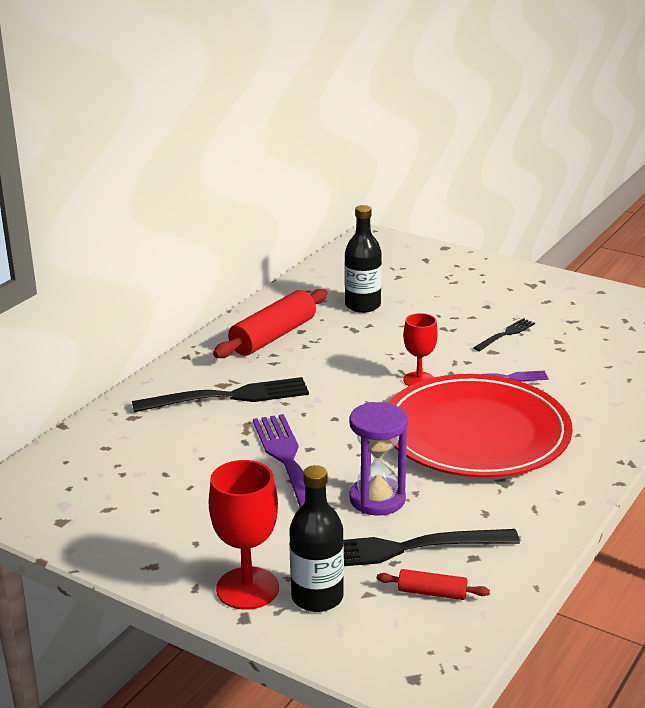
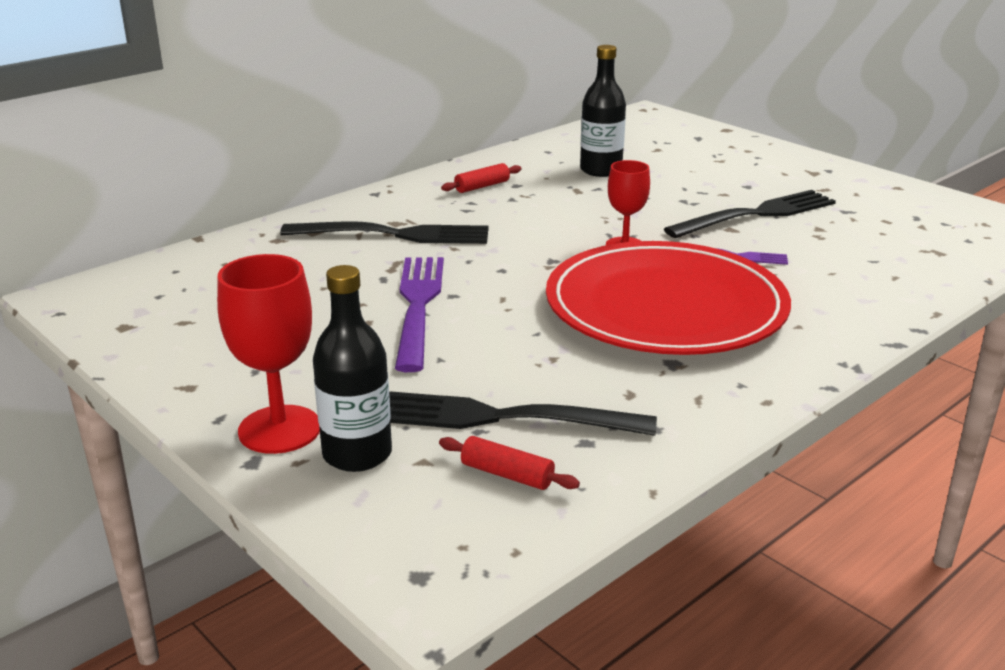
camera: 15 degrees right, 0 degrees up
(273, 336) = (482, 186): red rolling pin -> red rolling pin, size x0.49
(377, 499) = (501, 358): purple hourglass -> none
(505, 334) = (756, 214): black fork -> black fork, size x1.90

